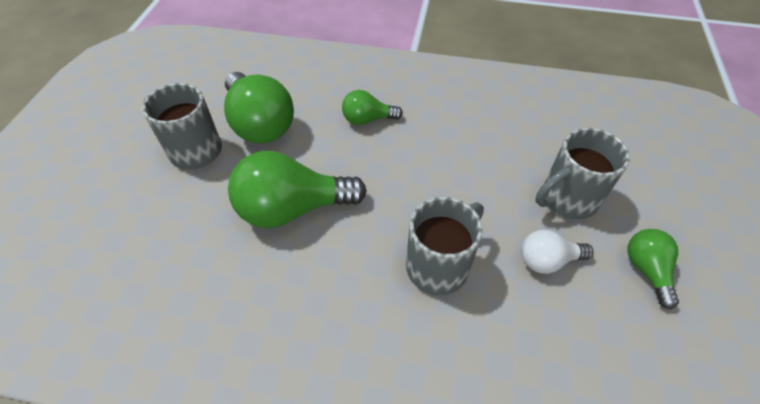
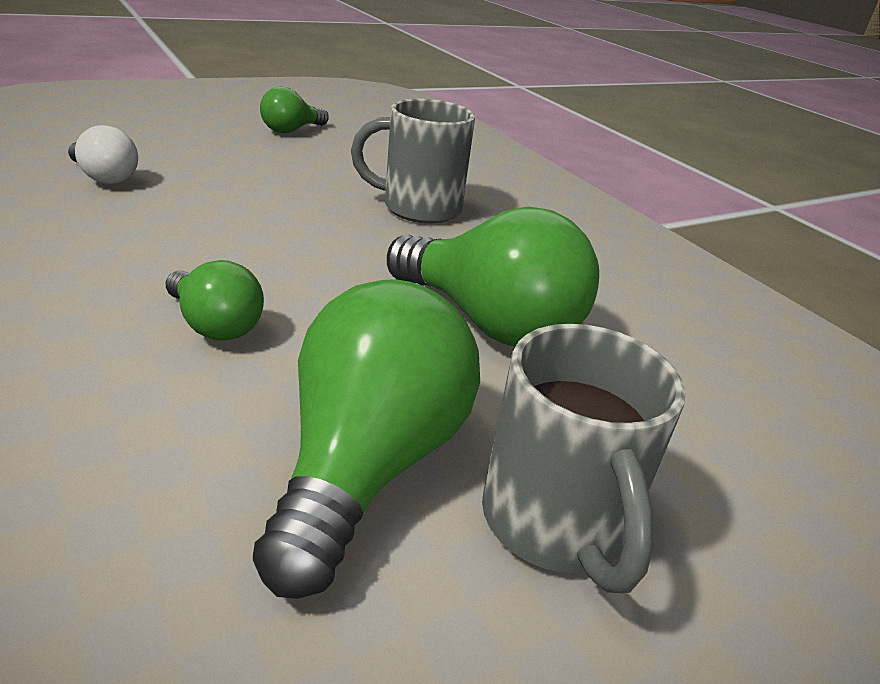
camera: 135 degrees left, 20 degrees down
(547, 260) = (336, 164): white light bulb -> white light bulb (105, 177)
(567, 199) = (236, 162): grey mug -> none

